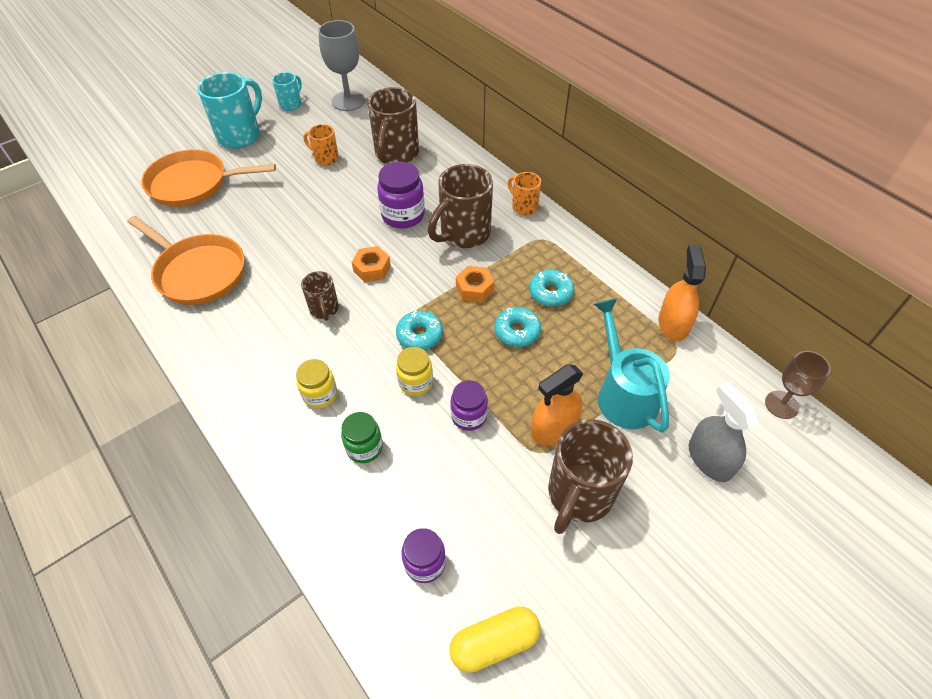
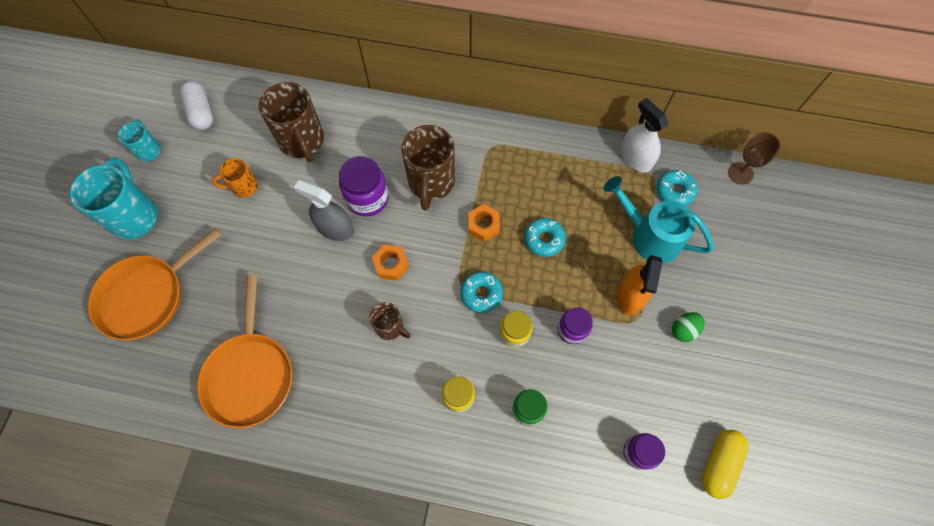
camera: 40 degrees left, 15 degrees up
(198, 272) = (250, 374): orange pan -> orange pan turned 90 degrees clockwise
(348, 101) = (201, 112): grey goblet -> white capsule
(523, 207) = (453, 126): orange mug -> none
(550, 293) = (538, 190): turquoise donut -> turquoise donut (674, 191)
(579, 495) = (683, 330): brown mug -> green egg
(673, 324) = (635, 158): orange spray bottle -> white spray bottle
(709, 459) = (732, 245): grey spray bottle -> grey spray bottle (335, 228)

